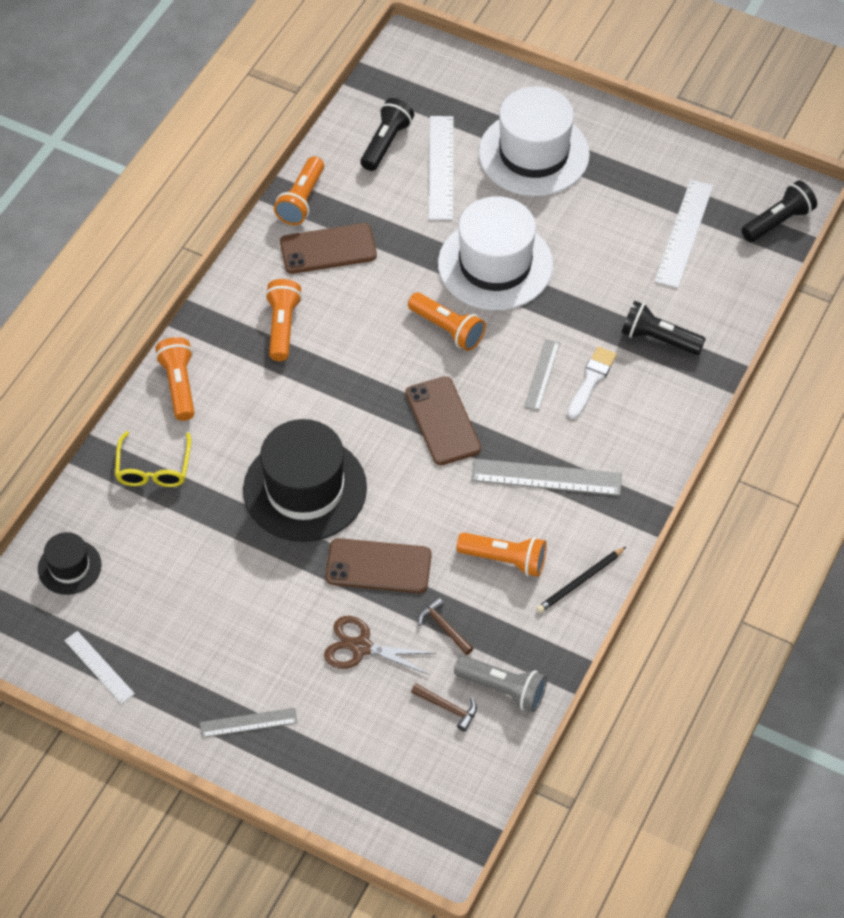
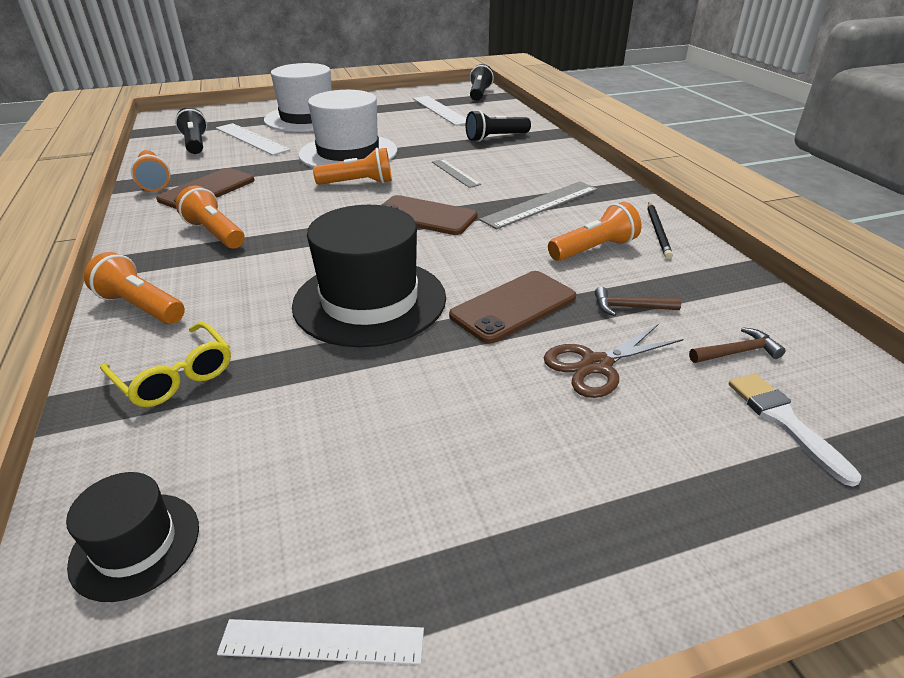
camera: 45 degrees left, 20 degrees down
(248, 722) = (612, 522): grey ruler -> none
(502, 689) = (741, 312): grey flashlight -> none
(591, 380) = (488, 163): white brush -> white brush (784, 421)

